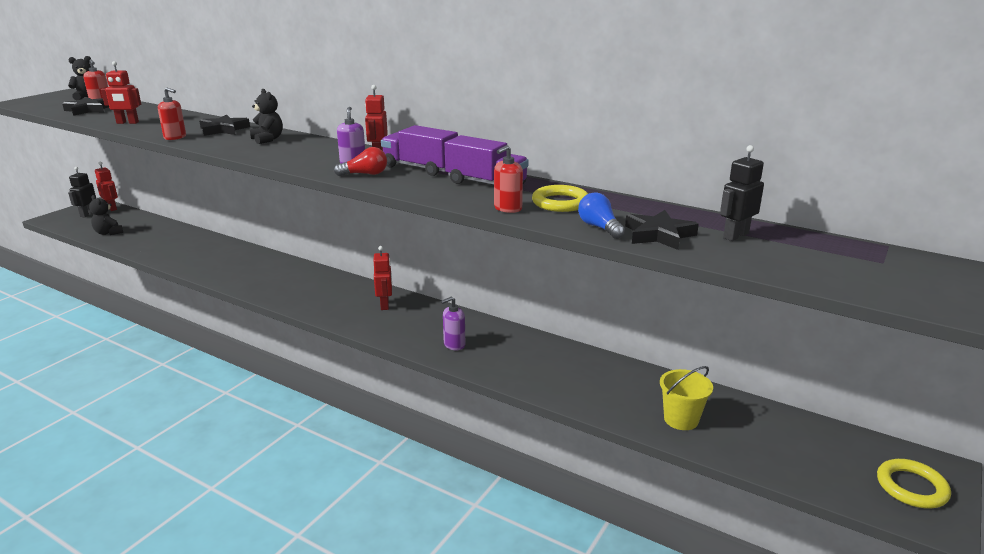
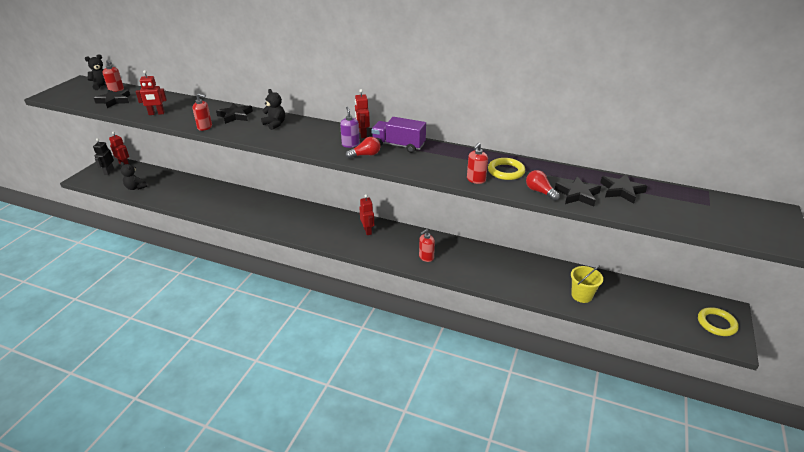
camera: 10 degrees left, 10 degrees up
(454, 344) = (426, 257): purple soap dispenser -> red soap dispenser
(486, 183) = (450, 157): purple truck -> none
(599, 227) = (540, 192): blue light bulb -> red light bulb
(735, 235) = (621, 191): black robot -> black star

